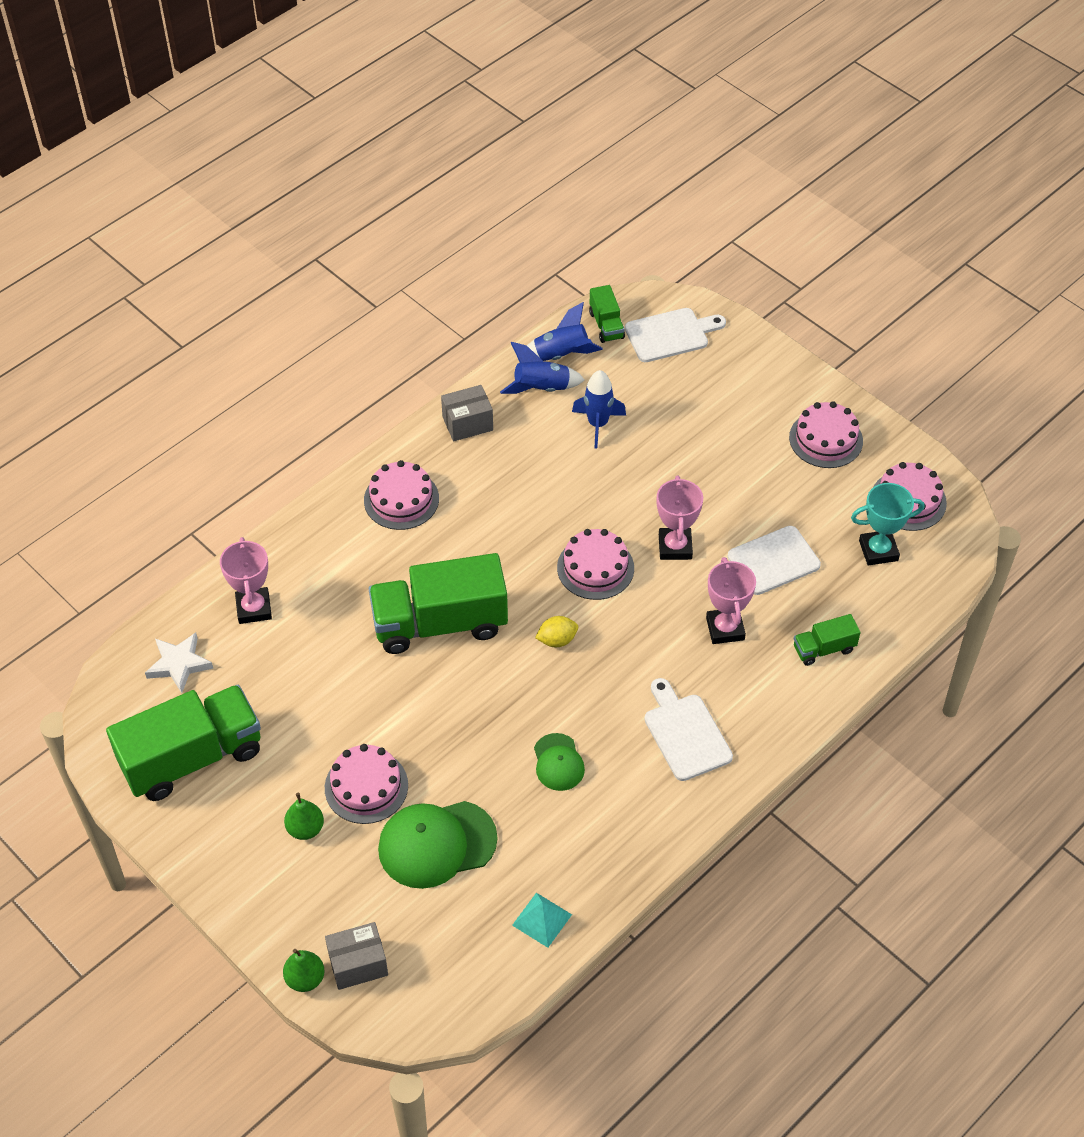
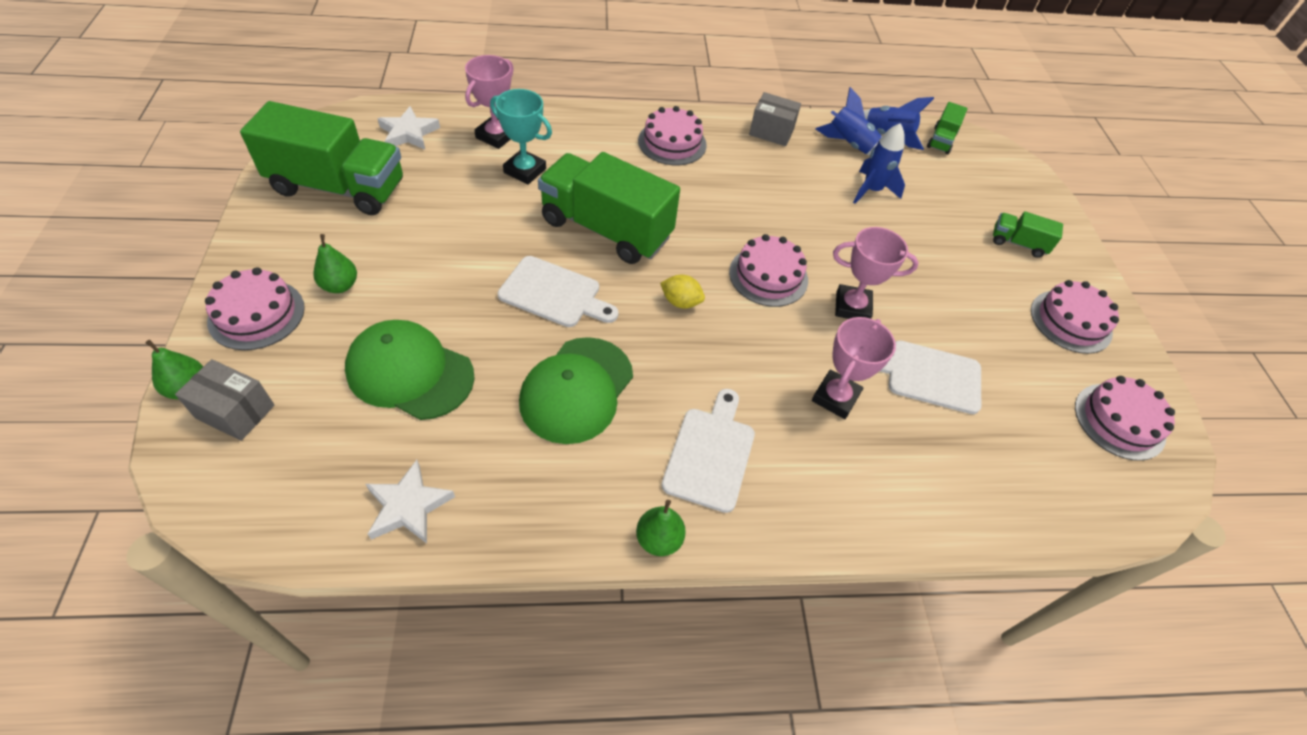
camera: 35 degrees right, 0 degrees up
(366, 786) = (417, 292): pink cake -> pink cake (256, 314)
(542, 919) = (408, 506): turquoise pyramid -> white star
(558, 762) = (577, 390): green cap -> green cap, size x1.79
(670, 335) = (989, 174): white cutting board -> white cutting board (554, 294)
(675, 547) = (852, 307): pink trophy -> pink trophy turned 60 degrees clockwise
(708, 811) = (659, 539): none -> green pear
(824, 649) = (918, 484): green truck -> green truck (1018, 243)
(878, 550) = (1051, 441): turquoise trophy -> turquoise trophy (525, 171)

